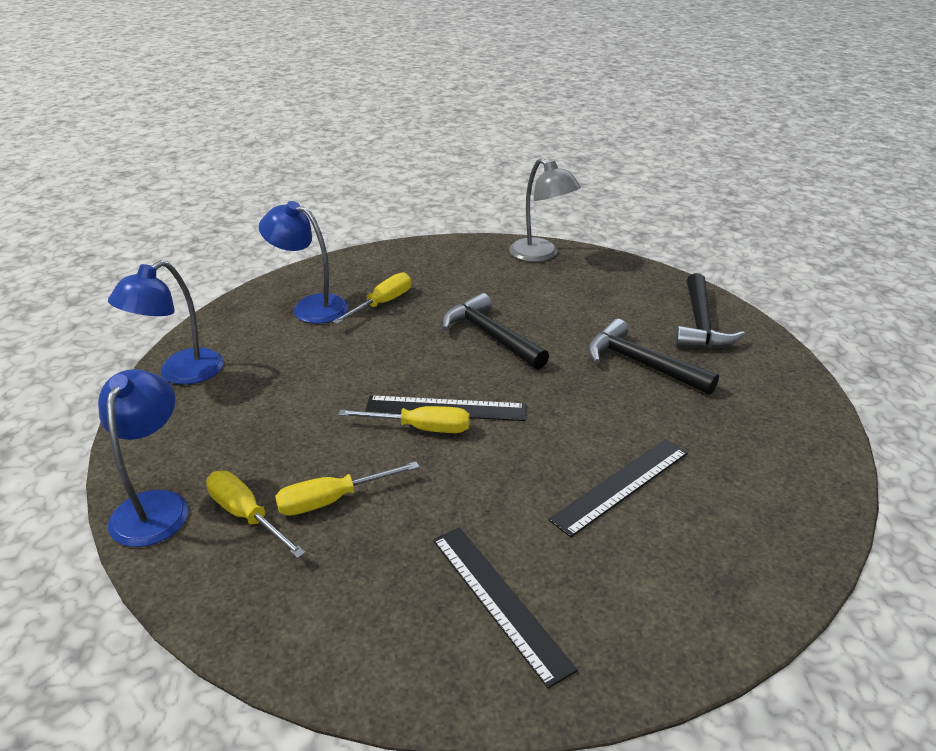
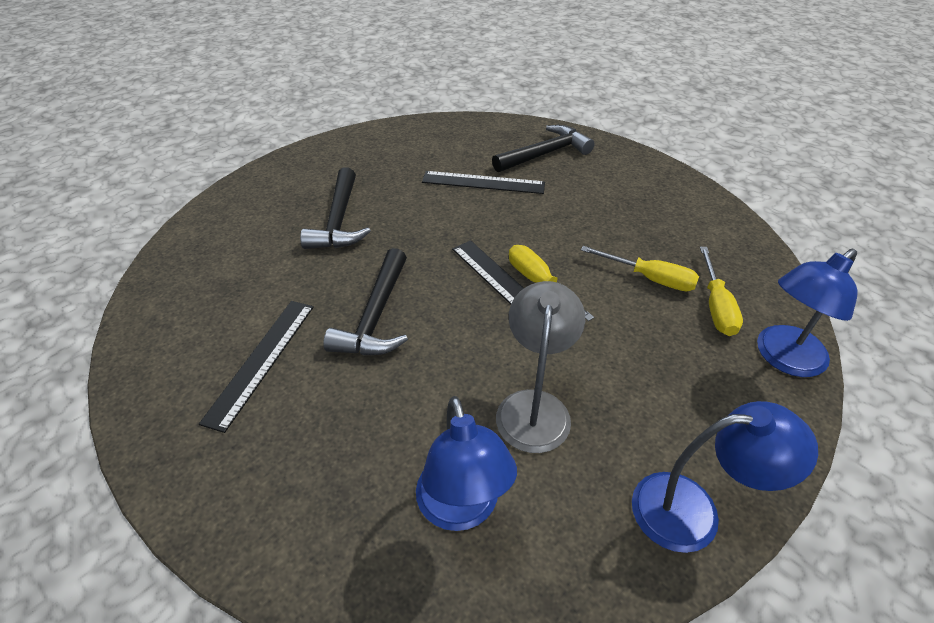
camera: 130 degrees left, 10 degrees up
(382, 303) = (390, 440): yellow screwdriver -> none
(499, 601) = (613, 185): black ruler -> black ruler (261, 361)
(541, 255) = (156, 372): grey lamp -> grey lamp (534, 406)
(700, 324) = (246, 215): black hammer -> black hammer (545, 154)

